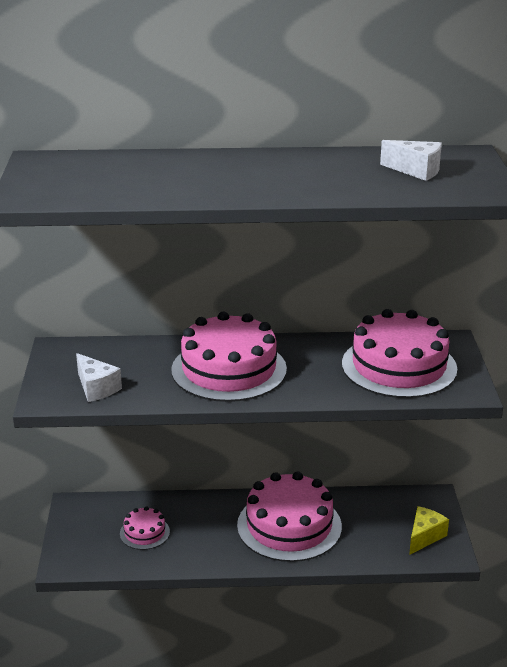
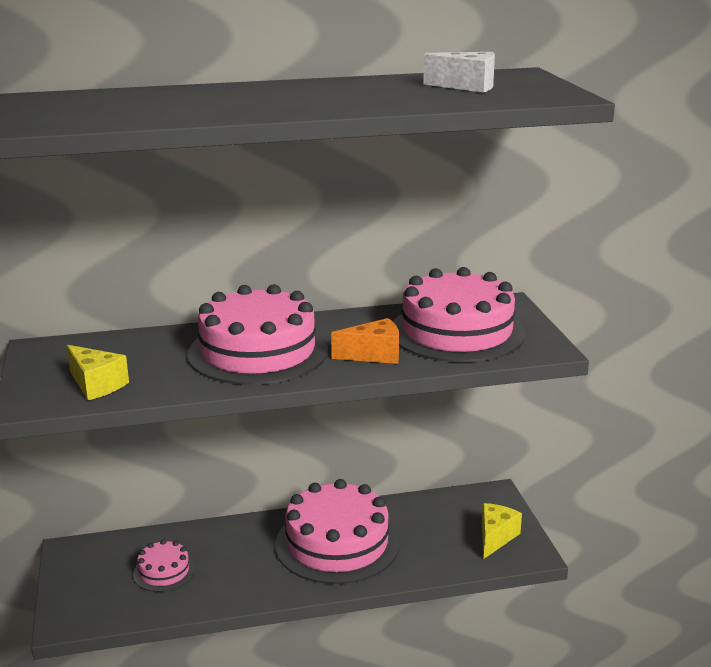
camera: 10 degrees left, 5 degrees down
(96, 388) = (96, 385): white cheese -> yellow cheese
(323, 382) = (374, 355): none -> orange cheese

